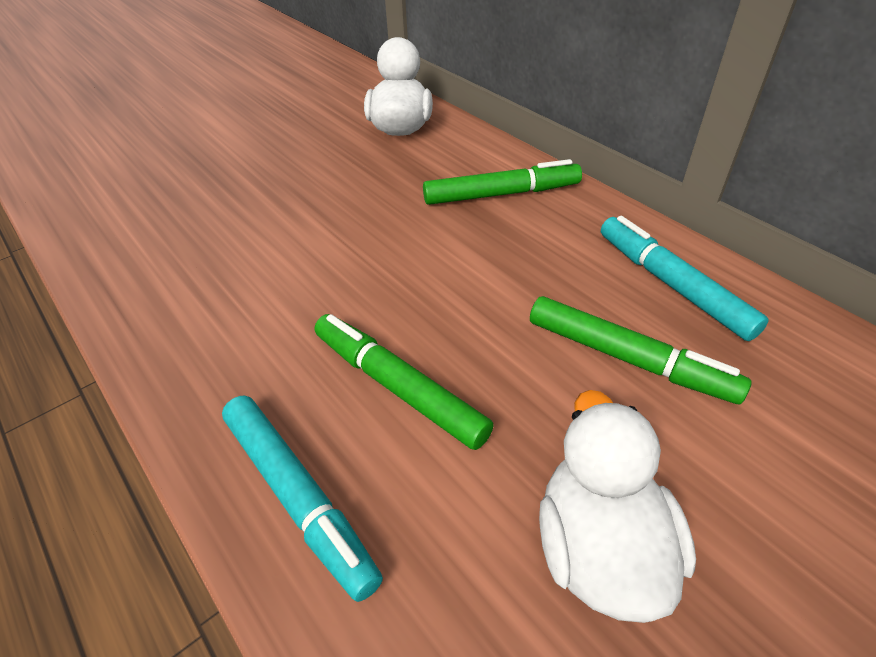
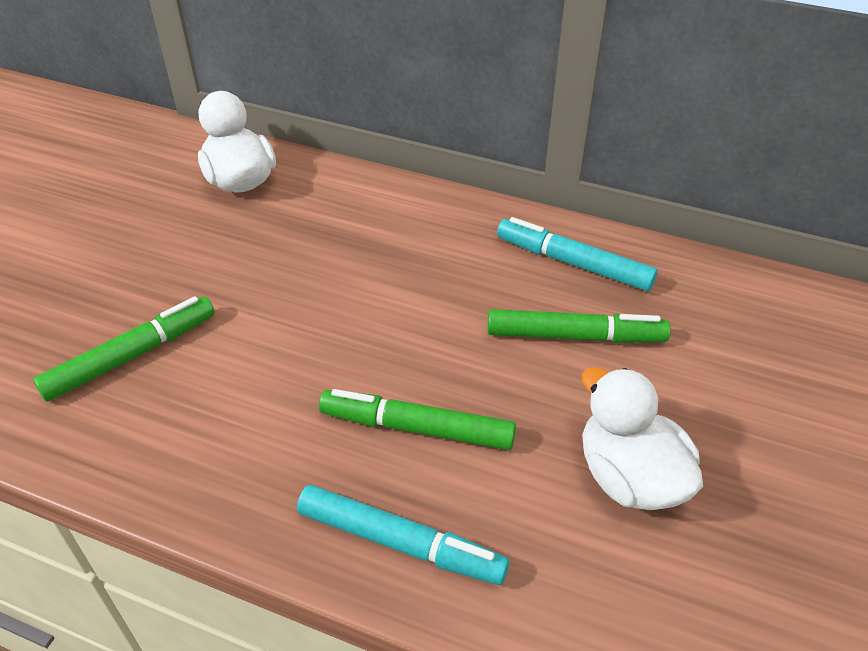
camera: 30 degrees left, 0 degrees up
(501, 194) = (387, 224): green marker -> green marker (131, 356)

